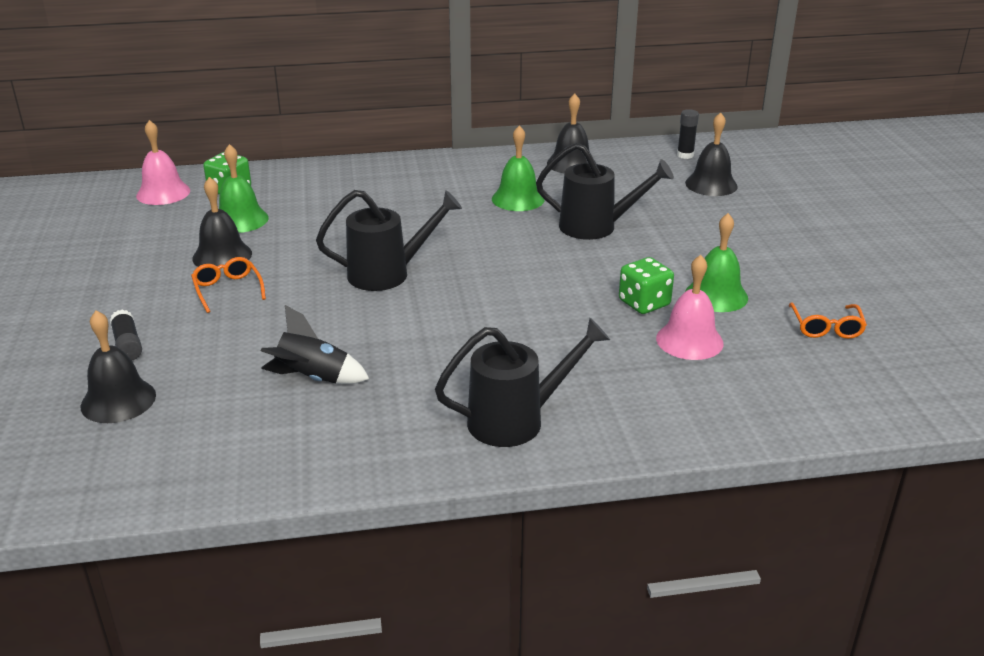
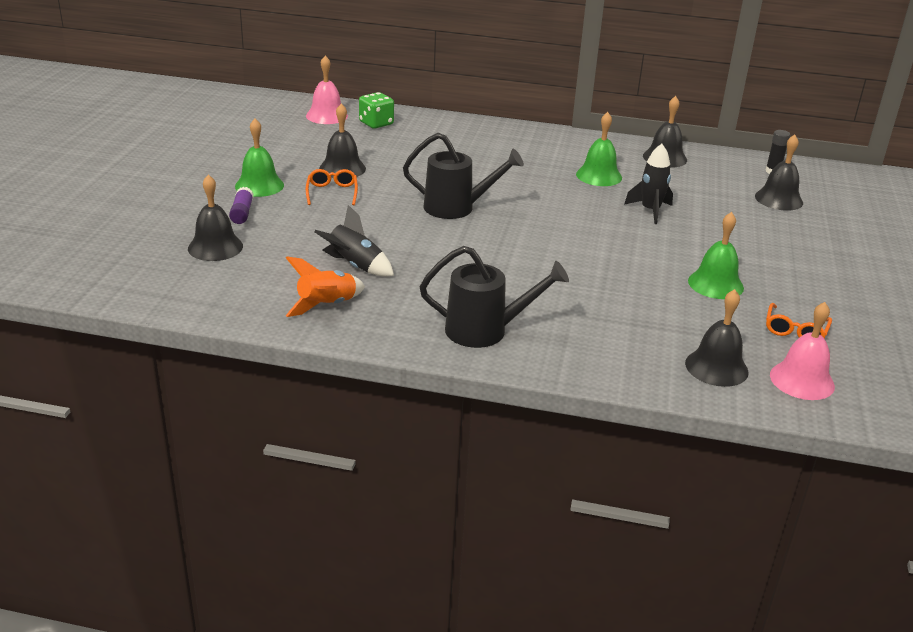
camera: 20 degrees right, 0 degrees up
(127, 344) = (242, 213): black glue stick -> purple glue stick
(240, 220) = (371, 146): green bell -> green bell (259, 185)
(309, 441) = (327, 305): none -> orange rocket
(596, 227) = (650, 211): black watering can -> black rocket
(644, 303) = (648, 275): green dice -> none
(689, 340) = (666, 311): pink bell -> pink bell (802, 380)
(782, 392) = (716, 367): none -> black bell

